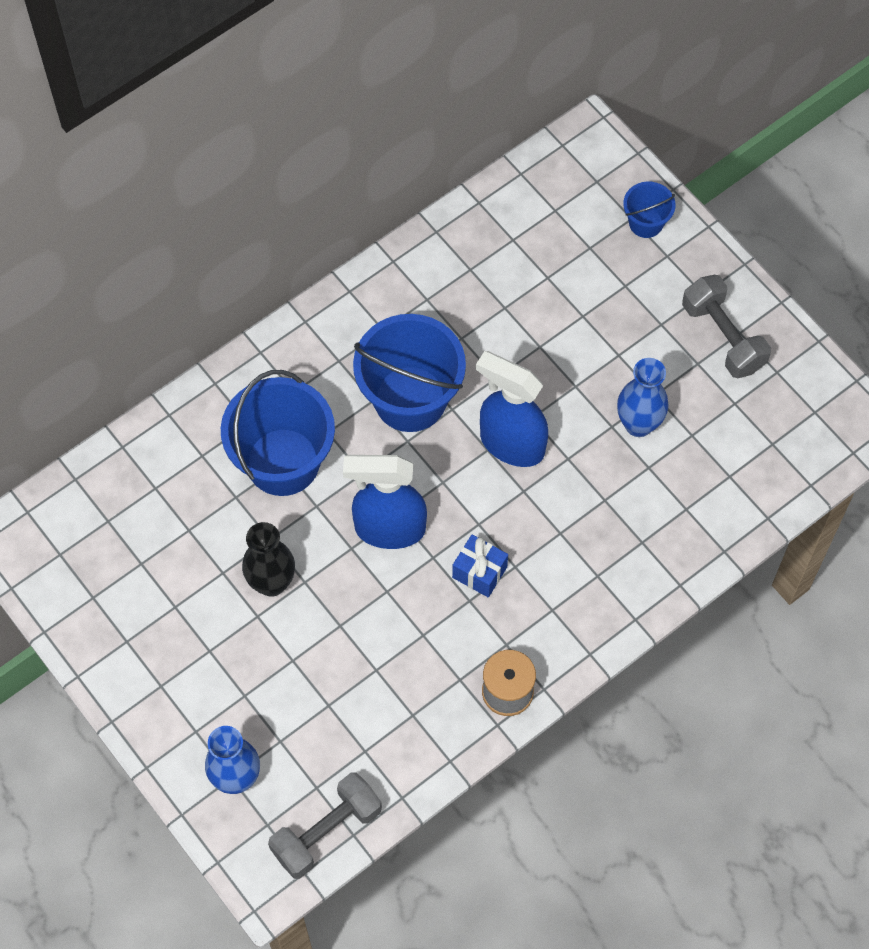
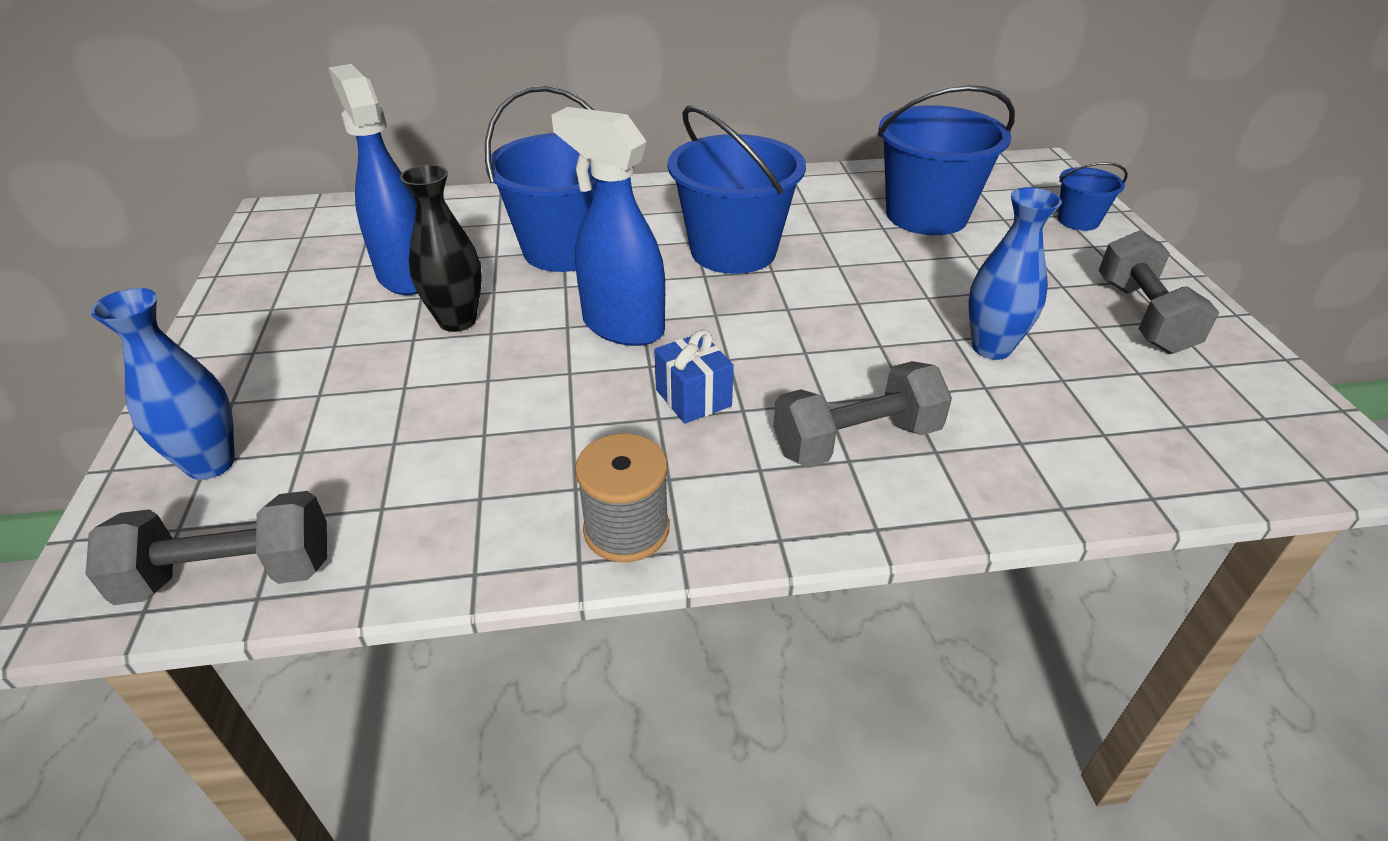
camera: 30 degrees right, 25 degrees down
(511, 444) = (818, 313): blue spray bottle -> blue spray bottle (405, 275)
(530, 272) = (926, 215): none -> blue bucket
(594, 557) = (856, 440): none -> grey dumbbell

